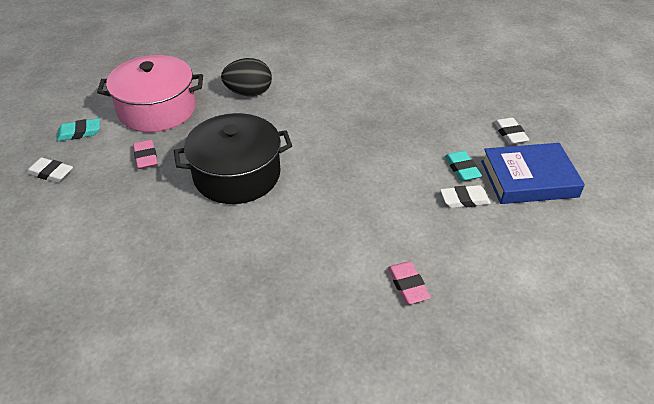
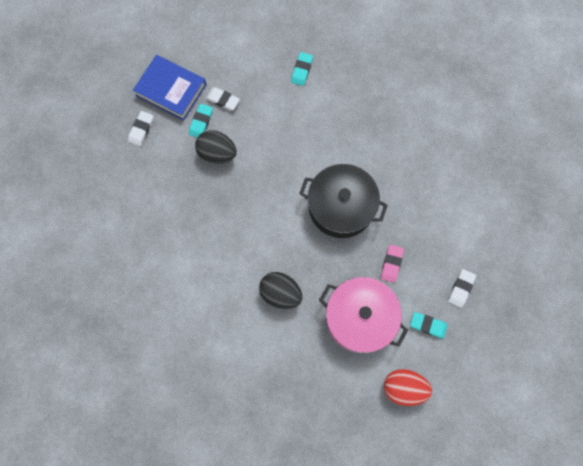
camera: 145 degrees left, 30 degrees up
(51, 173) = (461, 288): white eraser -> white eraser turned 60 degrees clockwise
(86, 88) = (403, 387): none -> red egg
(408, 285) = (302, 70): pink eraser -> turquoise eraser
(414, 153) = (217, 153): none -> black egg

